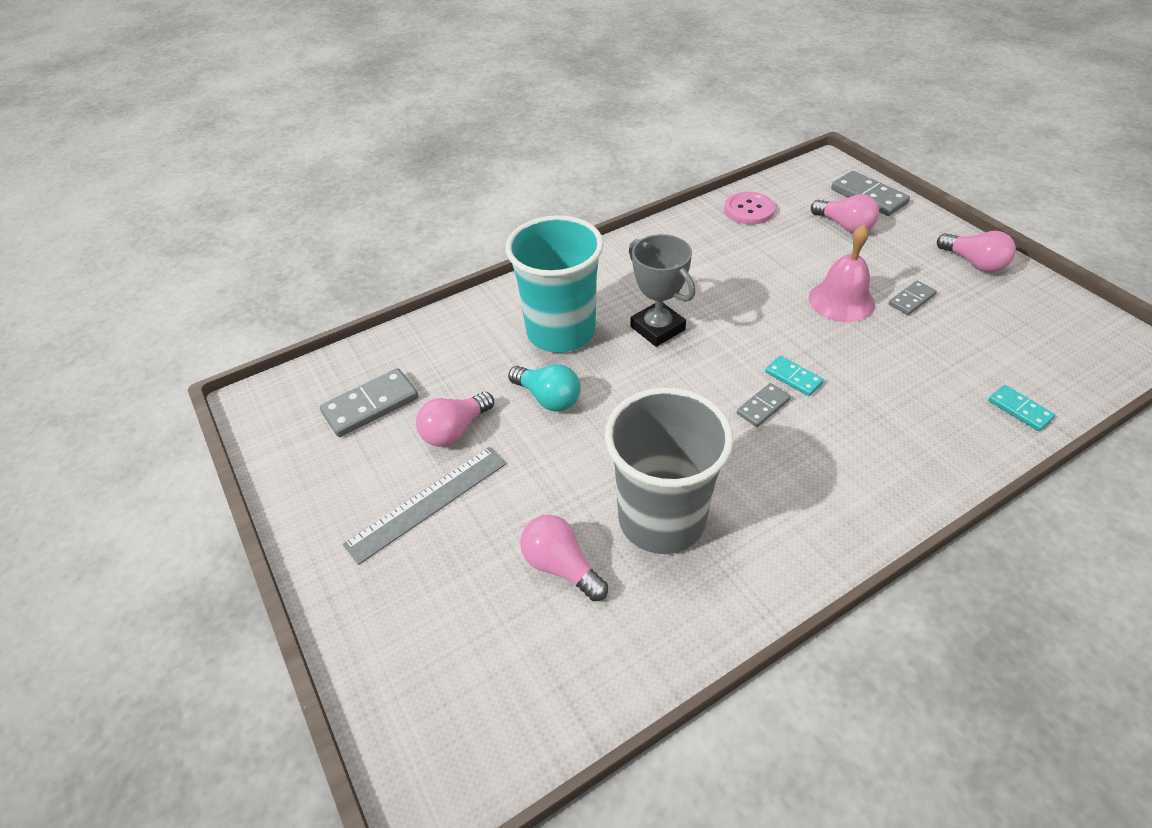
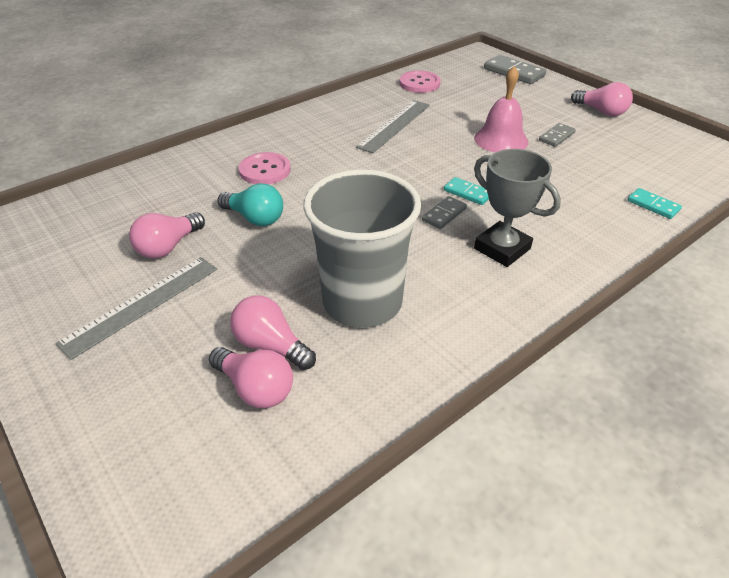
camera: 10 degrees left, 5 degrees down
(370, 405) = (87, 232): grey domino -> none
(561, 332) = (265, 170): turquoise cup -> pink button
(657, 328) = (349, 164): grey trophy -> grey trophy (502, 249)
(714, 273) = (394, 125): none -> grey ruler
(844, 226) = (497, 91): pink light bulb -> pink light bulb (256, 388)

